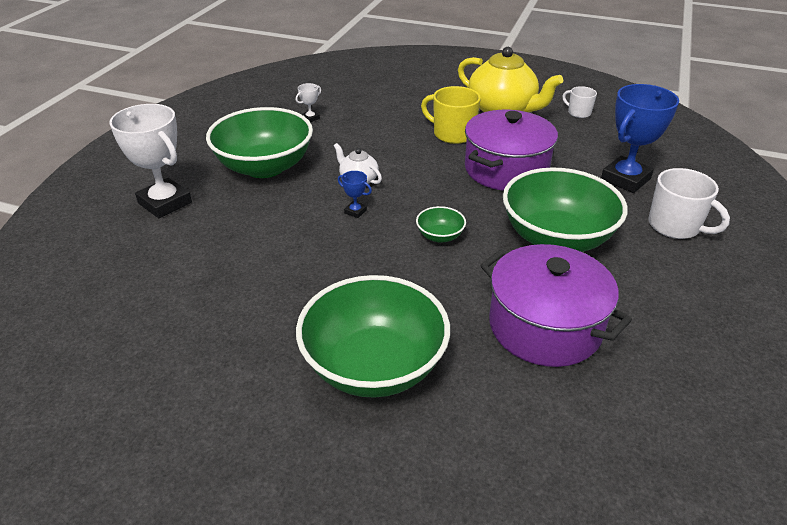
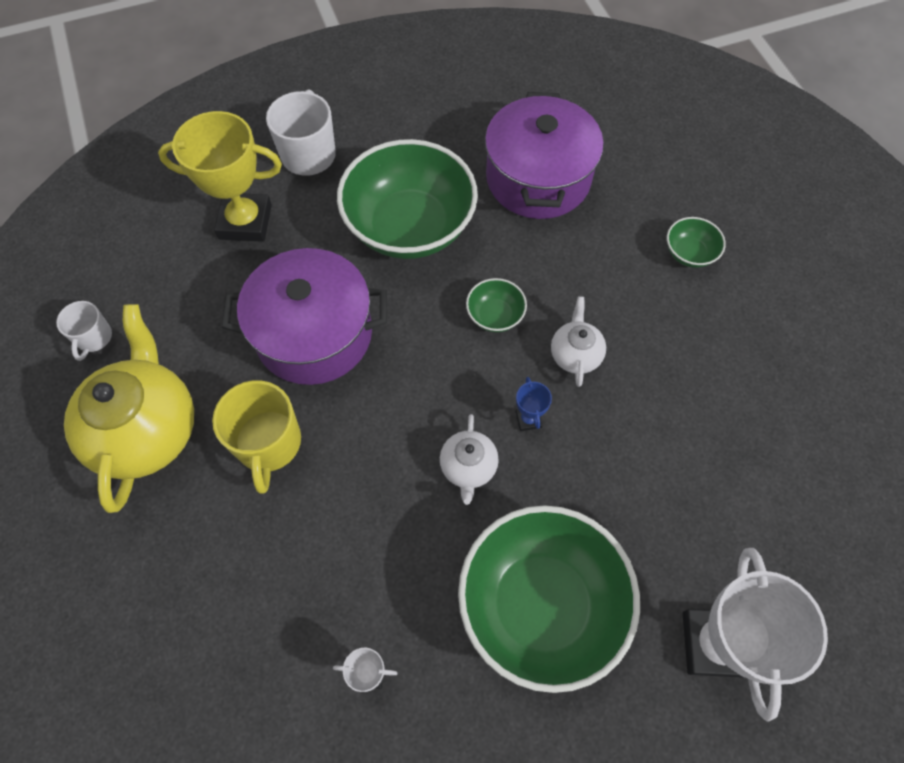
camera: 130 degrees left, 25 degrees up
(370, 252) = (575, 354): none -> white teapot
(374, 366) = (689, 253): green bowl -> green bowl, size x0.42
(625, 179) = (245, 222): blue trophy -> yellow trophy

